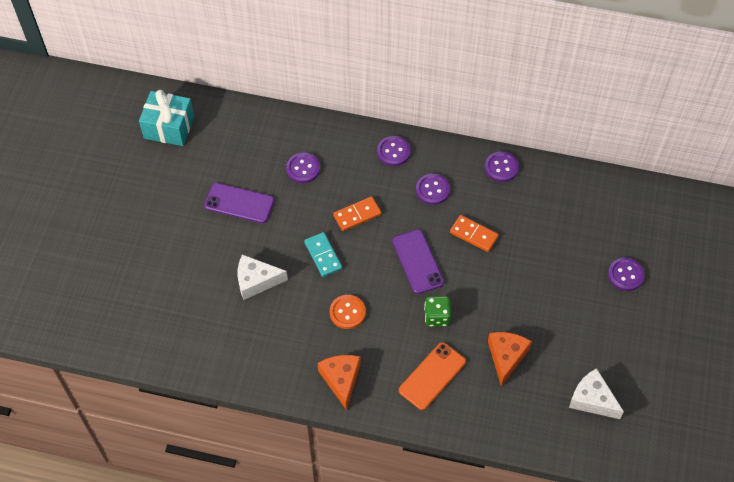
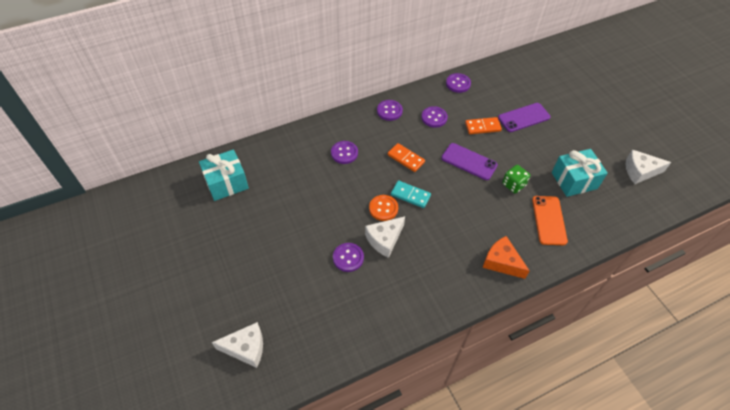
camera: 40 degrees left, 5 degrees down
(59, 290) = (246, 348): none -> white cheese
(239, 203) = (323, 199): purple phone -> purple phone (523, 117)
(347, 312) = (461, 218): orange button -> orange button (383, 208)
(357, 215) = (406, 158): orange domino -> orange domino turned 75 degrees counterclockwise
(506, 357) = (574, 180): orange cheese -> turquoise gift
(625, 275) = (580, 97): purple button -> purple button (348, 258)

